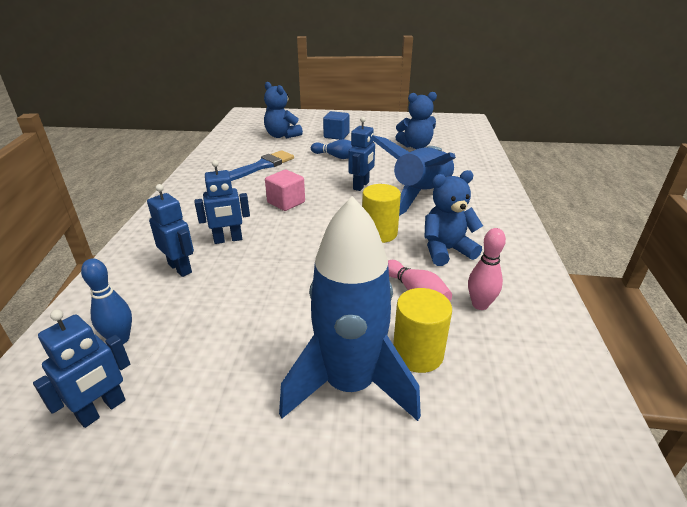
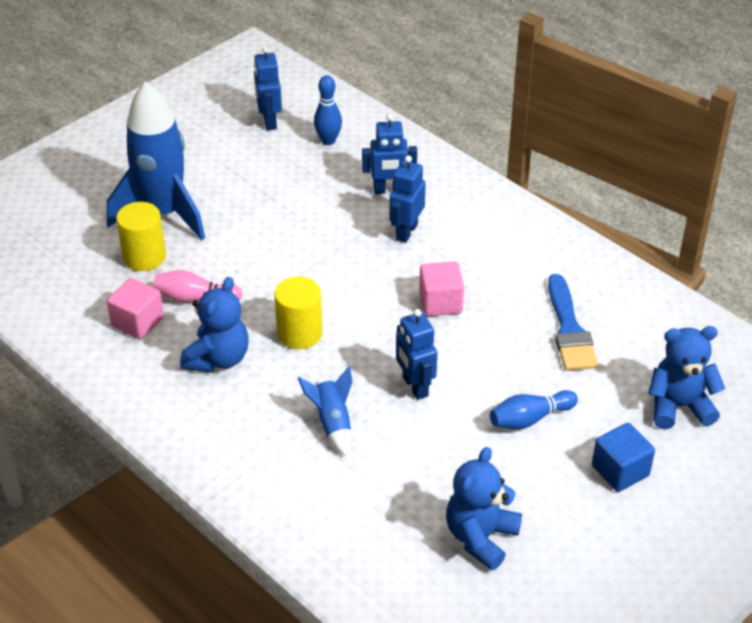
camera: 130 degrees right, 10 degrees up
(421, 195) = (332, 423): blue rocket -> blue rocket, size x0.46
(480, 305) = (137, 322): pink bowling pin -> pink cube

